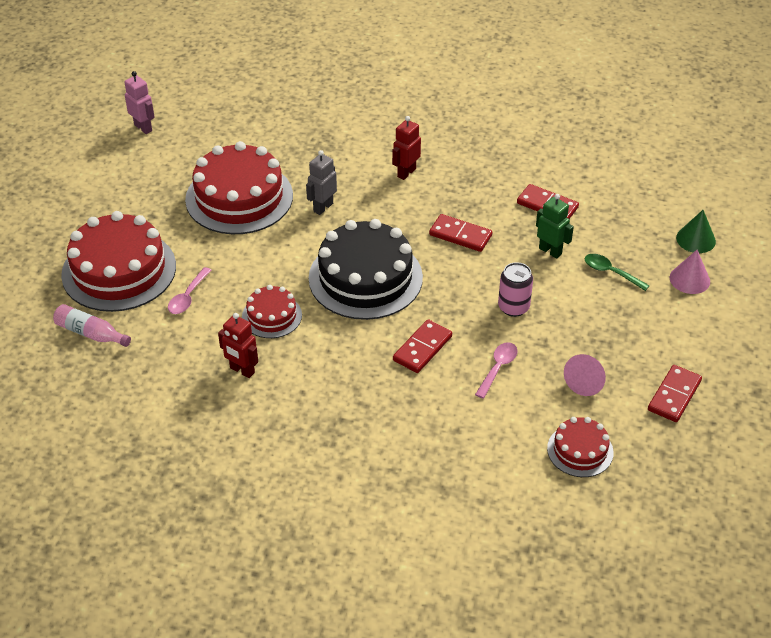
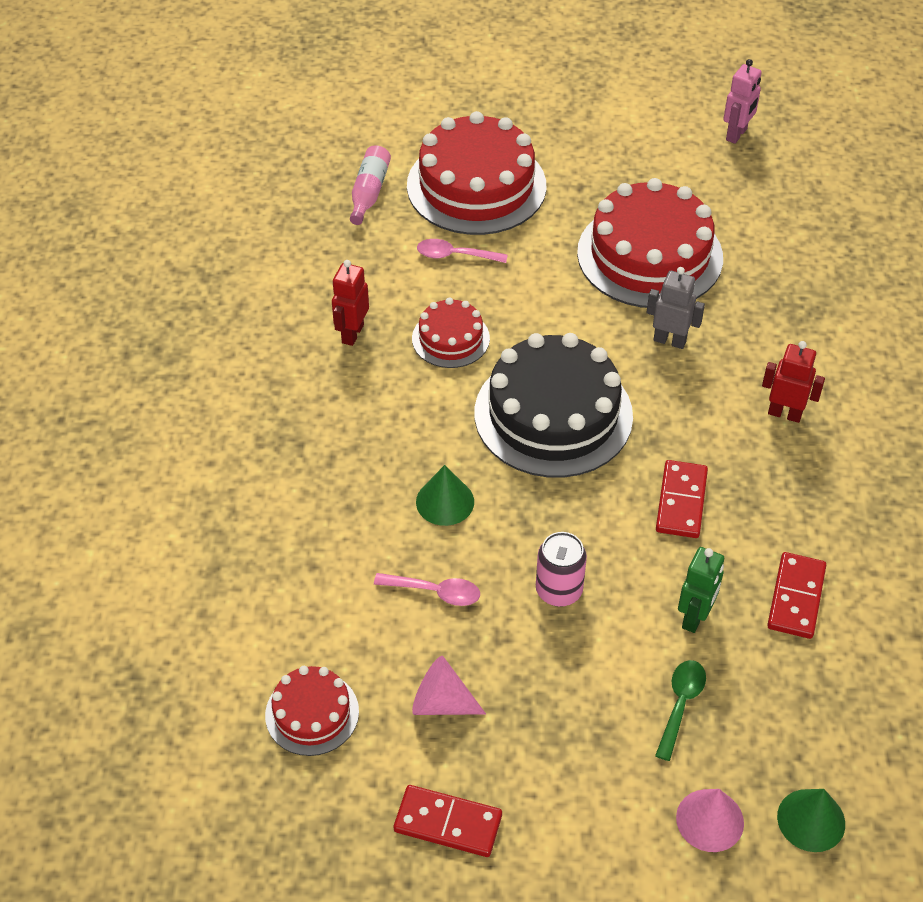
camera: 75 degrees right, 5 degrees up
(422, 348) = (445, 501): red domino -> green cone

